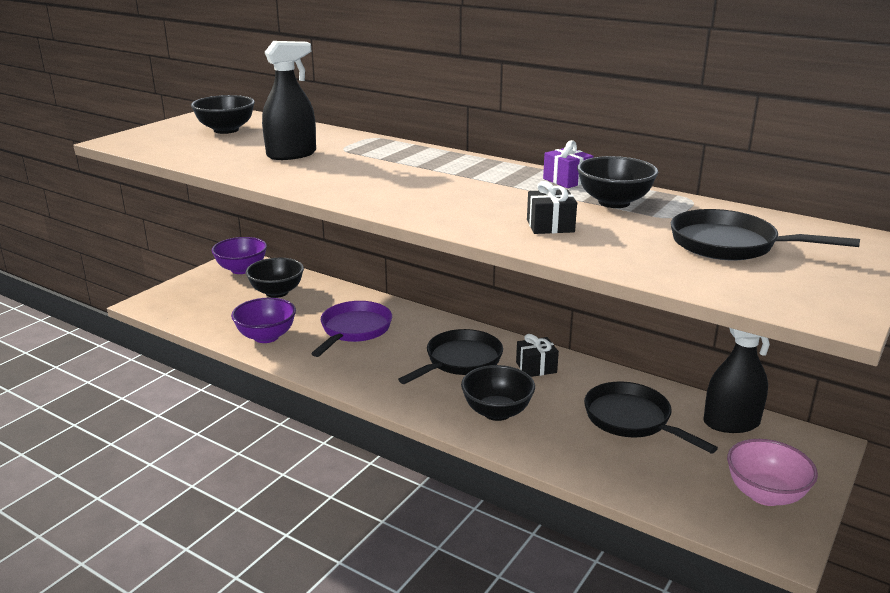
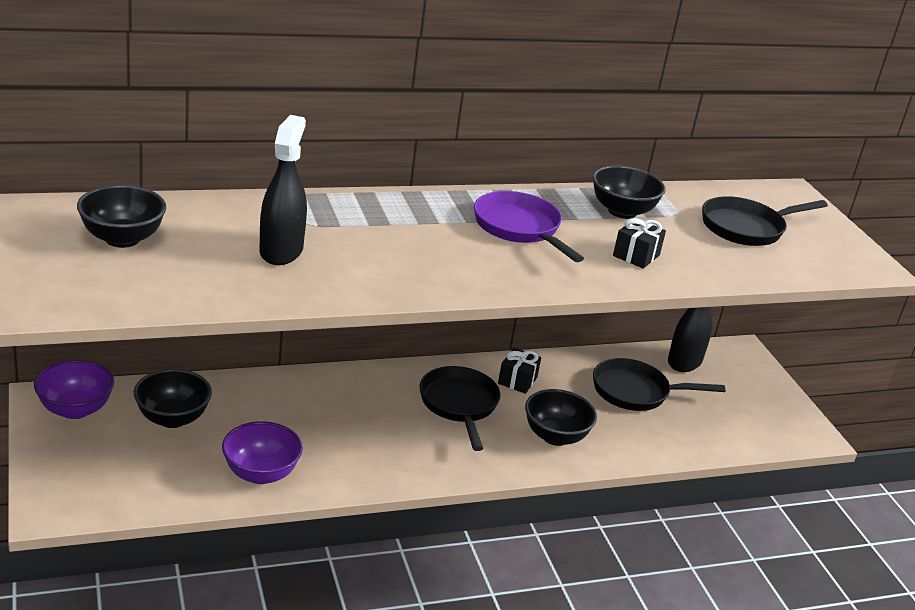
camera: 55 degrees left, 5 degrees up
(354, 330) = (326, 422): purple pan -> purple pan (519, 228)
(567, 180) = (551, 197): purple gift -> none
(765, 494) = (766, 405): pink bowl -> none

